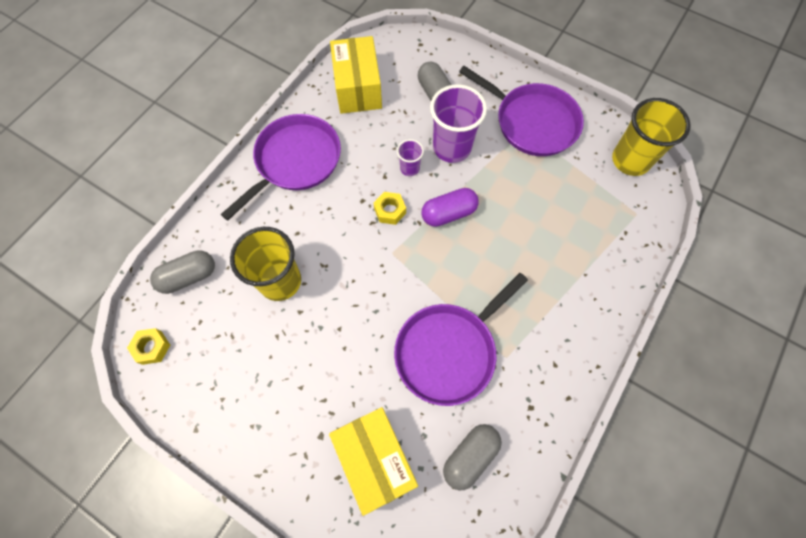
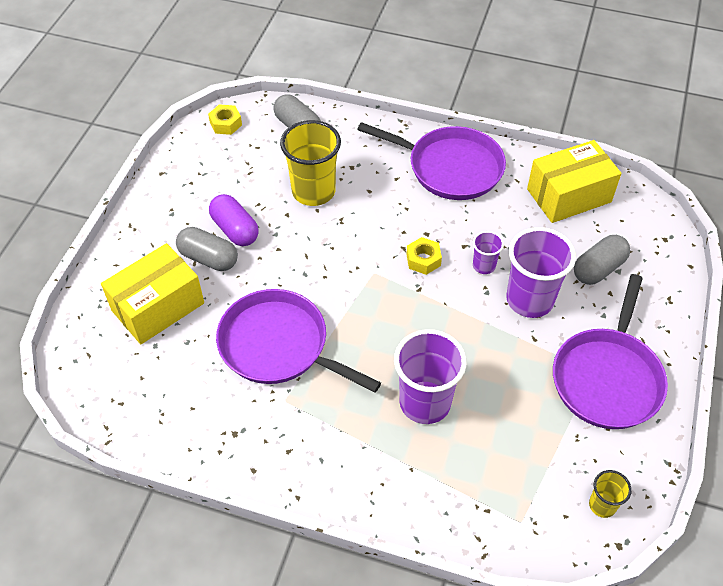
camera: 75 degrees right, 15 degrees down
(448, 213) = (440, 314): purple capsule -> purple capsule (235, 230)
(470, 456) = (173, 385): grey capsule -> grey capsule (208, 258)
(529, 248) = (425, 402): none -> purple cup
(630, 160) = (602, 505): yellow cup -> yellow cup, size x0.50

